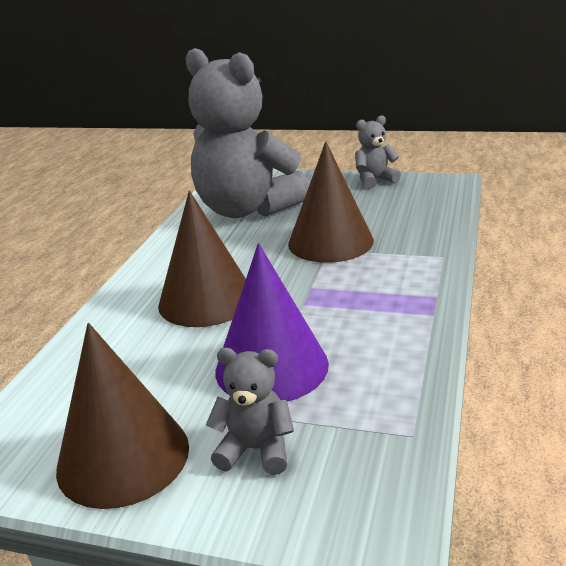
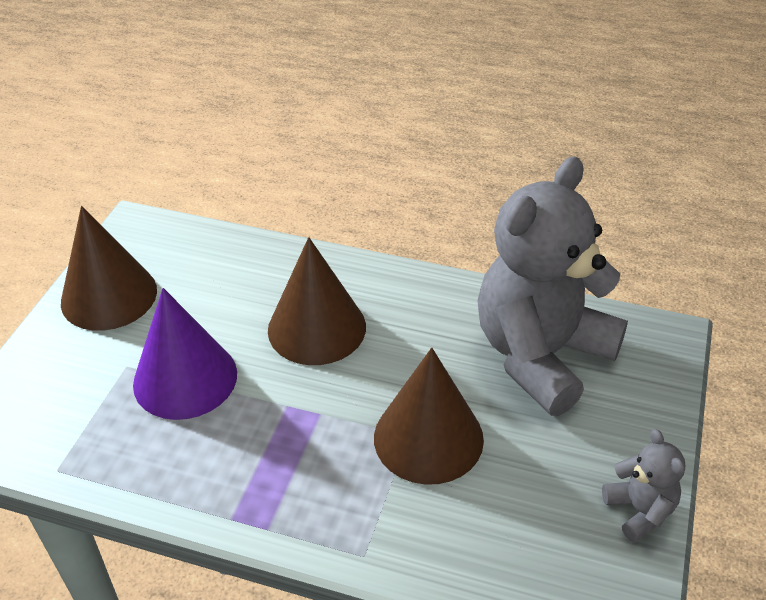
camera: 90 degrees right, 15 degrees up
(256, 450) = (84, 368): grey teddy bear -> none

